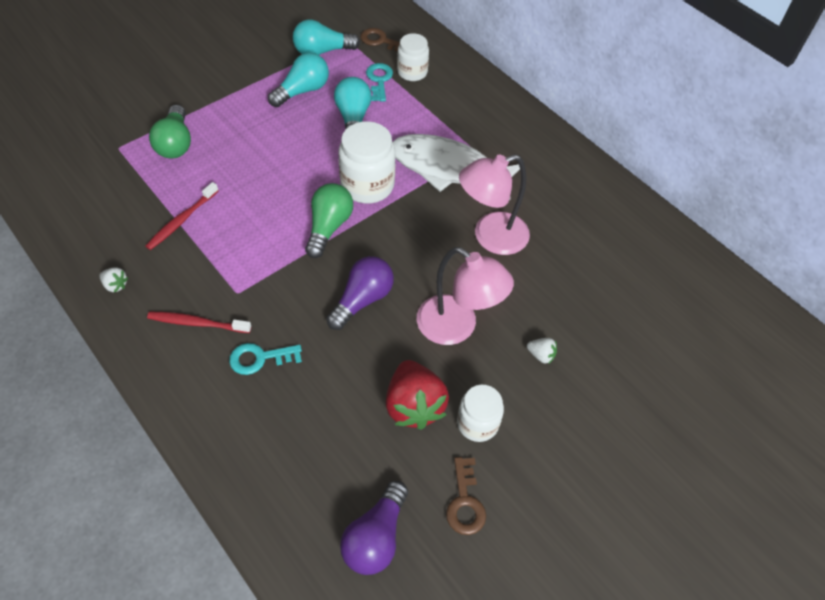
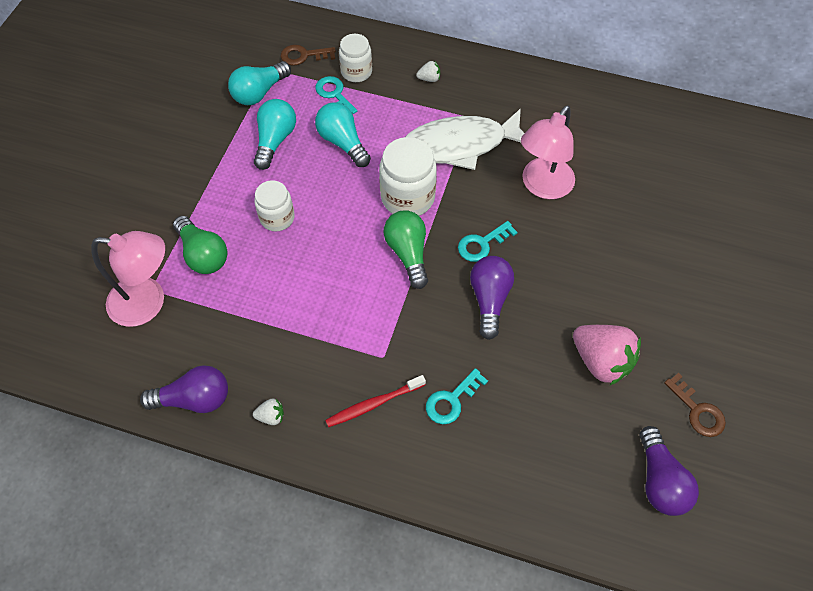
camera: 30 degrees left, 5 degrees up
(75, 240) = (194, 399): none -> purple light bulb
(181, 220) = (276, 323): red toothbrush -> none
(396, 253) = (482, 244): none -> turquoise key
(414, 406) = (601, 361): red strawberry -> pink strawberry
(457, 327) = (579, 277): pink lamp -> pink lamp (148, 302)
(477, 423) = (657, 344): white jar -> white jar (277, 218)
(541, 355) = (657, 262): white strawberry -> white strawberry (429, 79)

